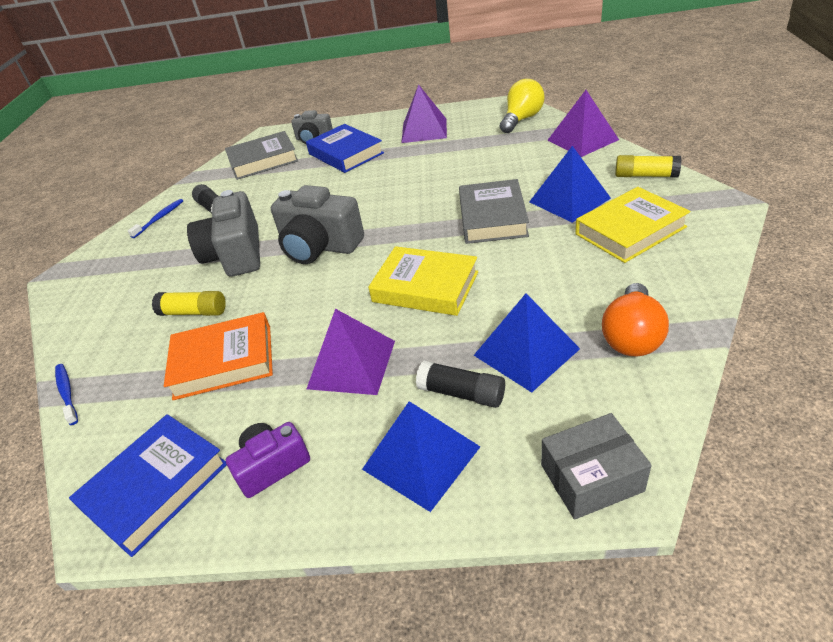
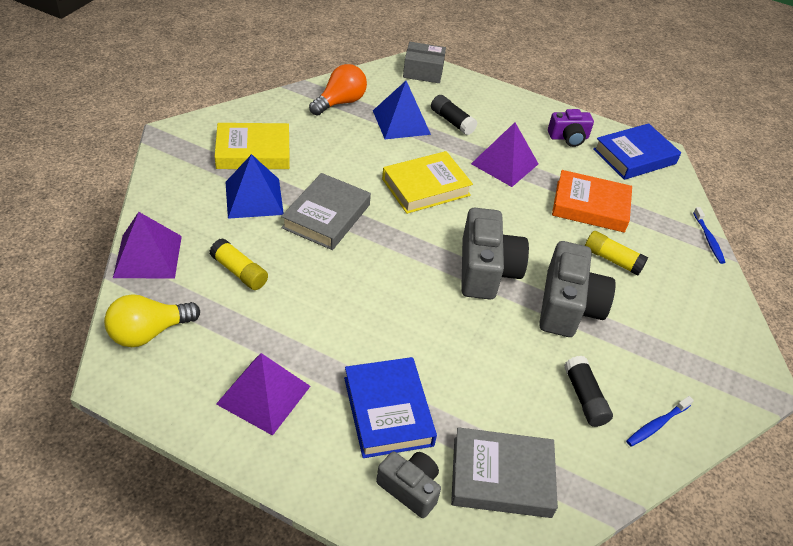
camera: 165 degrees left, 5 degrees up
(319, 246) = (486, 270): grey camera -> grey camera turned 45 degrees clockwise
(421, 458) = (491, 108): blue pyramid -> none
(425, 287) = (426, 187): yellow book -> yellow book turned 75 degrees counterclockwise
(645, 175) = (171, 185): yellow glue stick -> yellow glue stick (239, 272)

